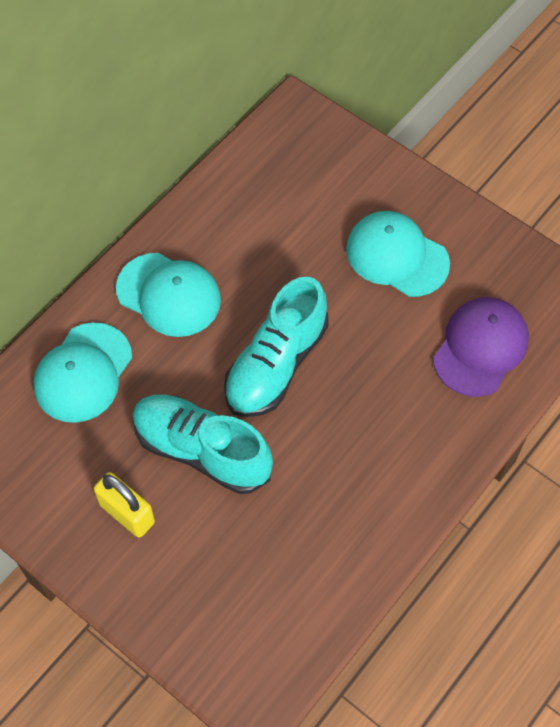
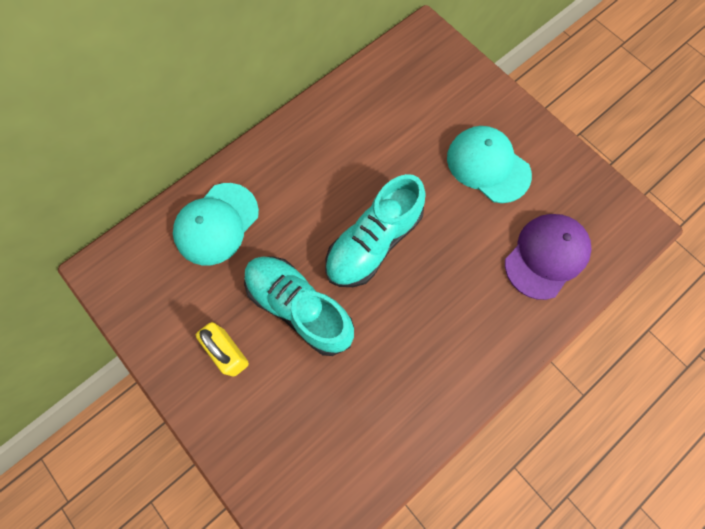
camera: 10 degrees right, 10 degrees up
(169, 295) = (297, 169): turquoise cap -> none

